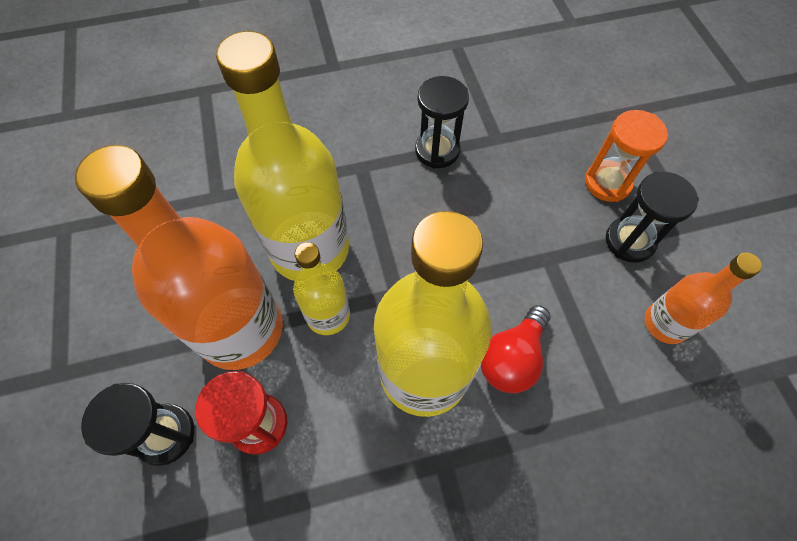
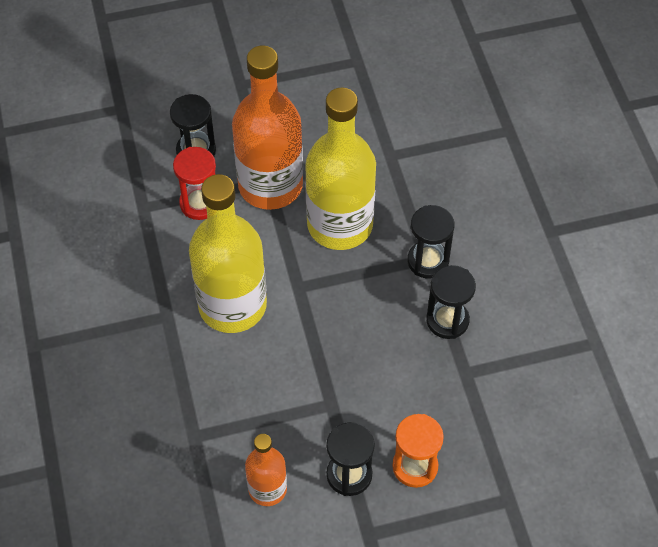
camera: 90 degrees right, 5 degrees down
(328, 315) = (281, 240): yellow bottle -> none
(364, 165) = (428, 261): none -> black hourglass
(512, 358) = (241, 367): red light bulb -> none

